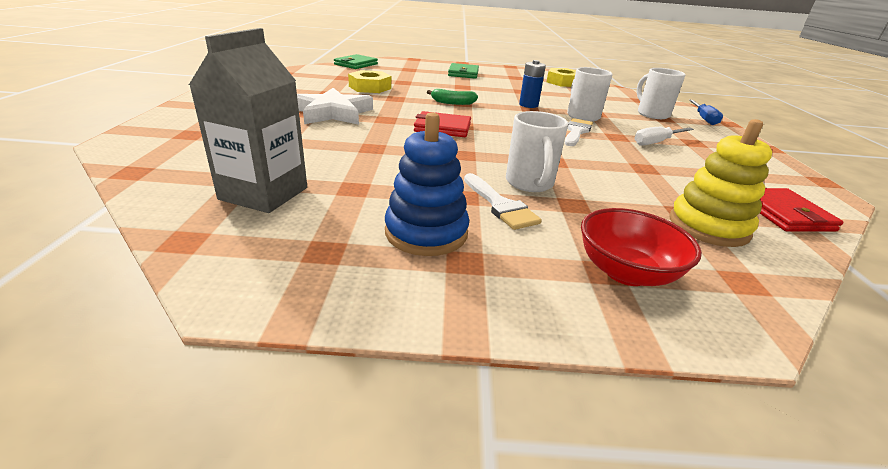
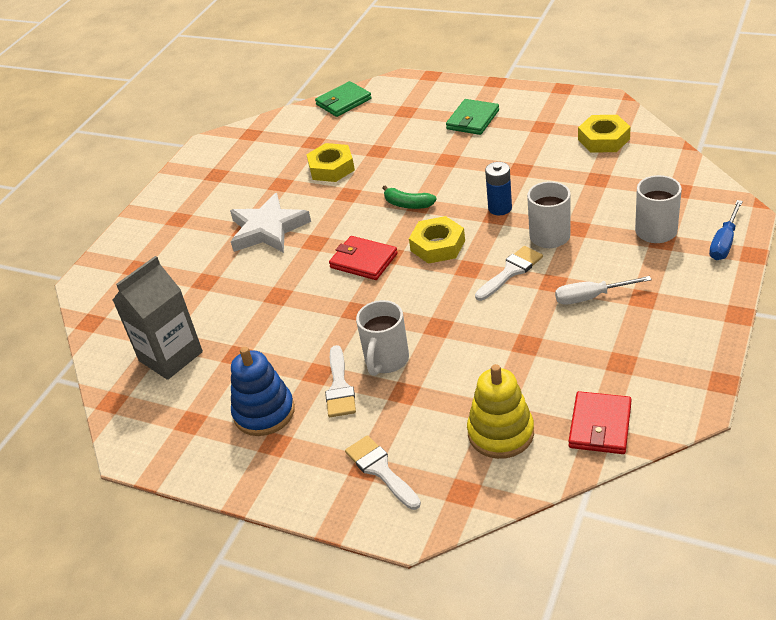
camera: 30 degrees right, 10 degrees up
(500, 120) = (438, 245): none -> yellow nut
(626, 272) = (380, 470): red bowl -> white brush

